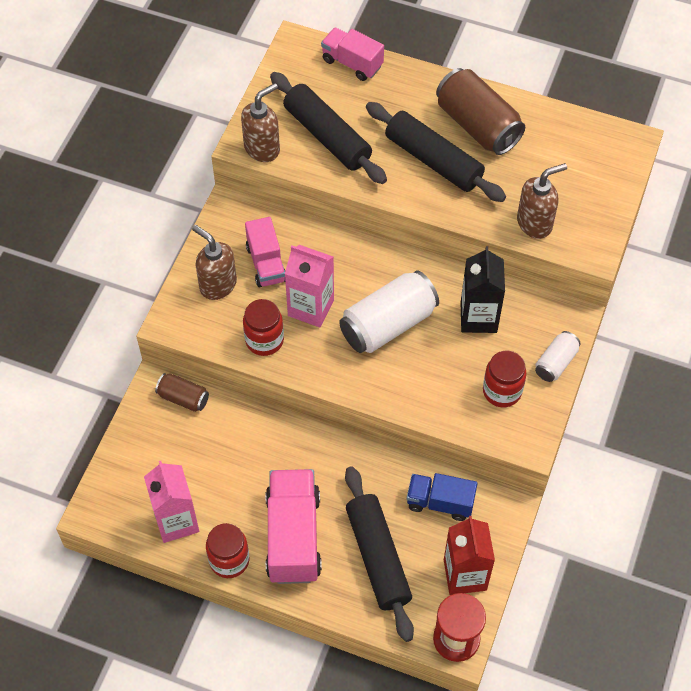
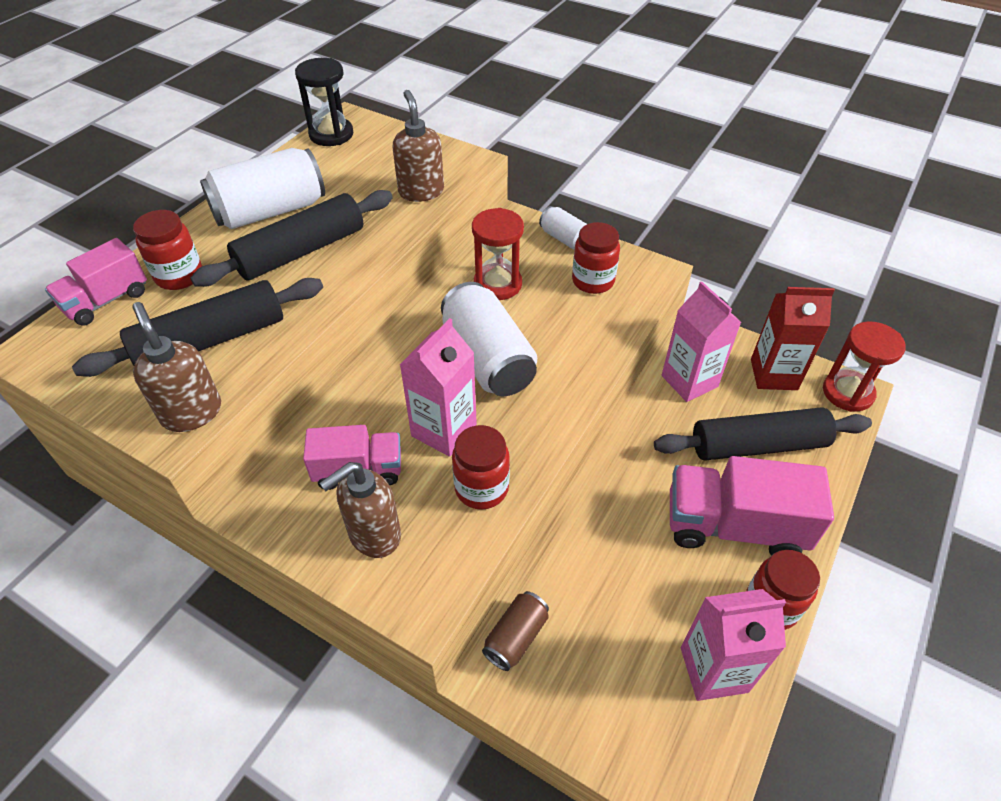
camera: 80 degrees left, 10 degrees down
(387, 94) = (179, 276): none -> red jar
(440, 502) = (689, 381): blue truck -> pink carton
(477, 125) = (270, 211): brown can -> white can
(478, 317) = (497, 284): black carton -> red hourglass
(601, 135) = (331, 134): none -> black hourglass

